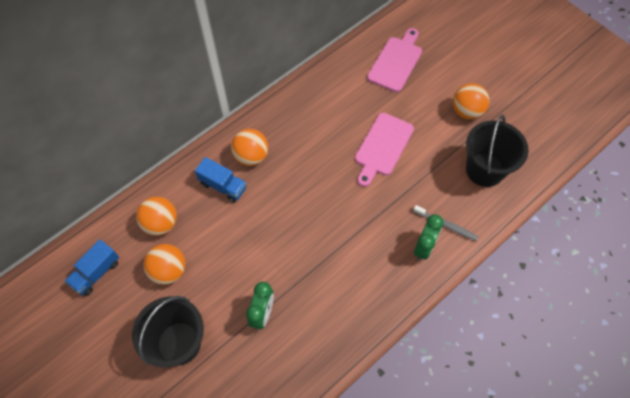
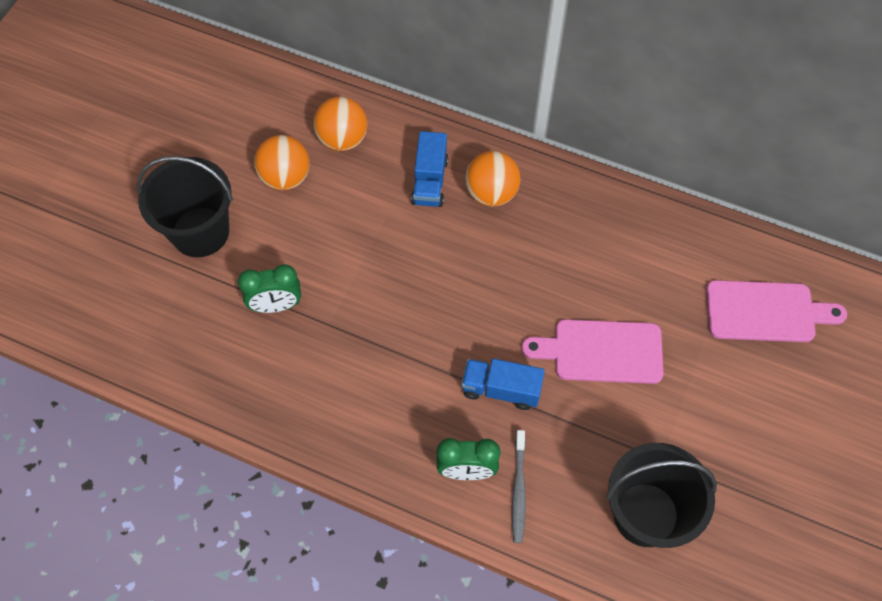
camera: 65 degrees right, 0 degrees up
(96, 273) = (249, 106): blue truck -> blue truck (501, 389)
(466, 111) = (739, 449): orange ball -> none

